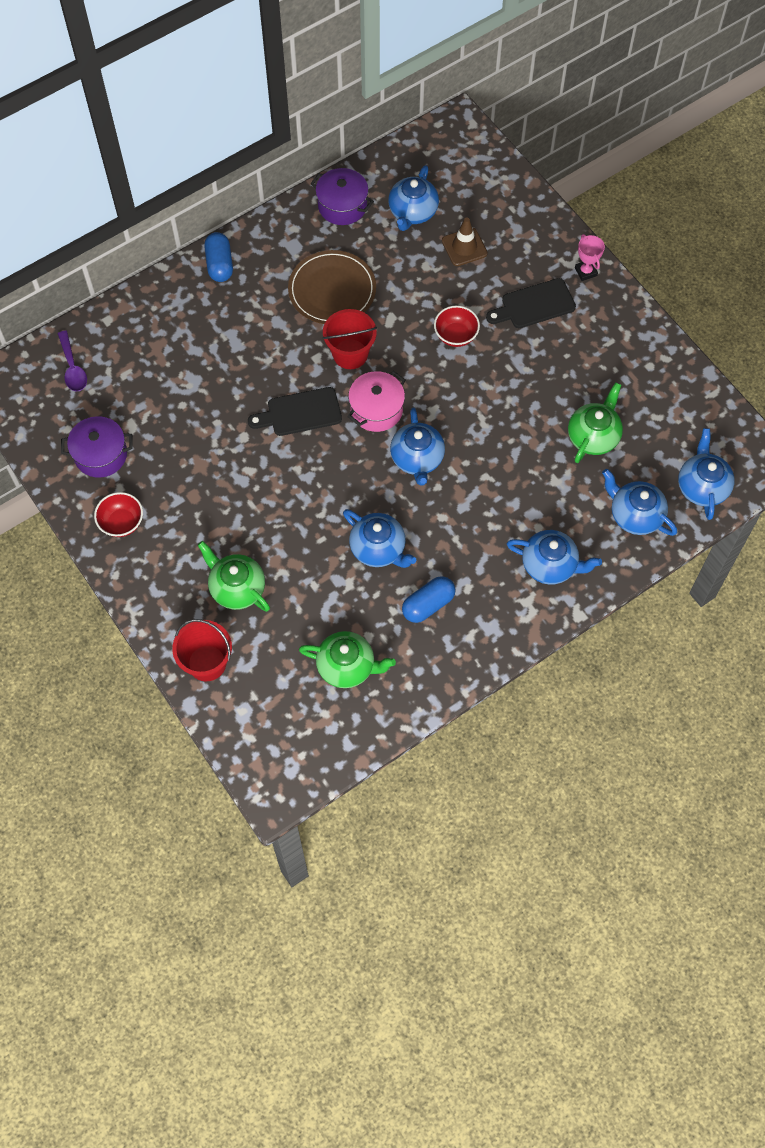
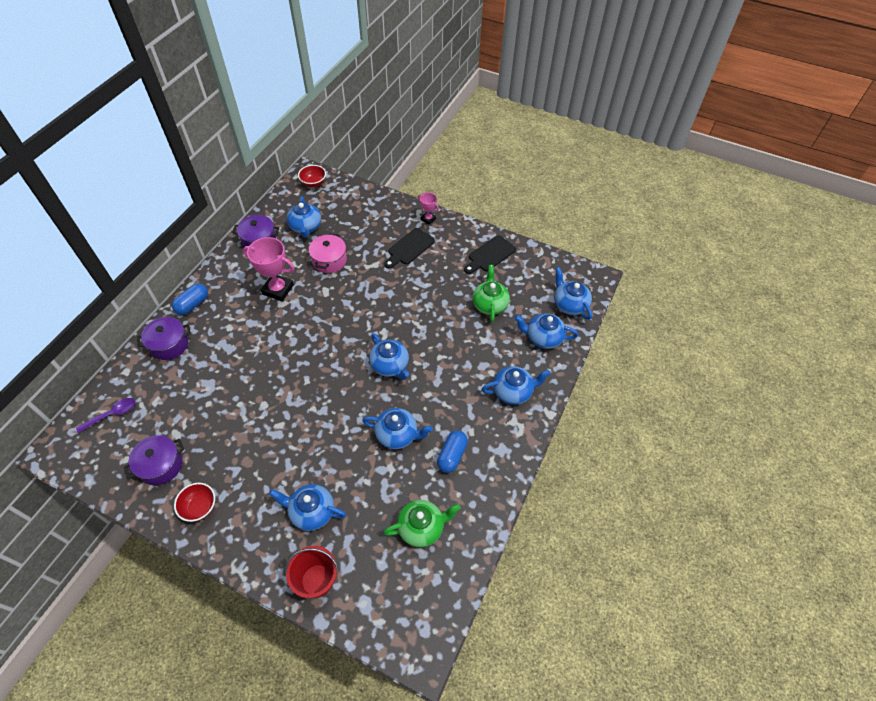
camera: 30 degrees left, 10 degrees down
(73, 368) = (112, 414): purple spoon -> purple spoon turned 75 degrees counterclockwise
(170, 307) = (169, 344): none -> purple pot
(219, 264) = (193, 304): blue capsule -> blue capsule turned 75 degrees clockwise
(236, 588) = (311, 512): green teapot -> blue teapot
(300, 412) = (296, 372): black cutting board -> black cutting board (490, 255)
(332, 290) = (278, 289): brown plate -> pink trophy
(350, 354) = (310, 322): red bucket -> none
(376, 409) = (346, 347): pink pot -> pink pot (329, 260)
(455, 335) = (372, 283): red bowl -> red bowl (313, 183)
(464, 247) = (348, 234): brown traffic cone -> none

